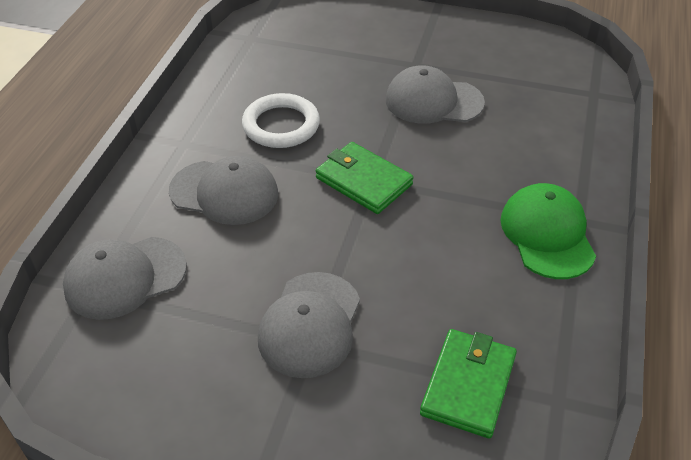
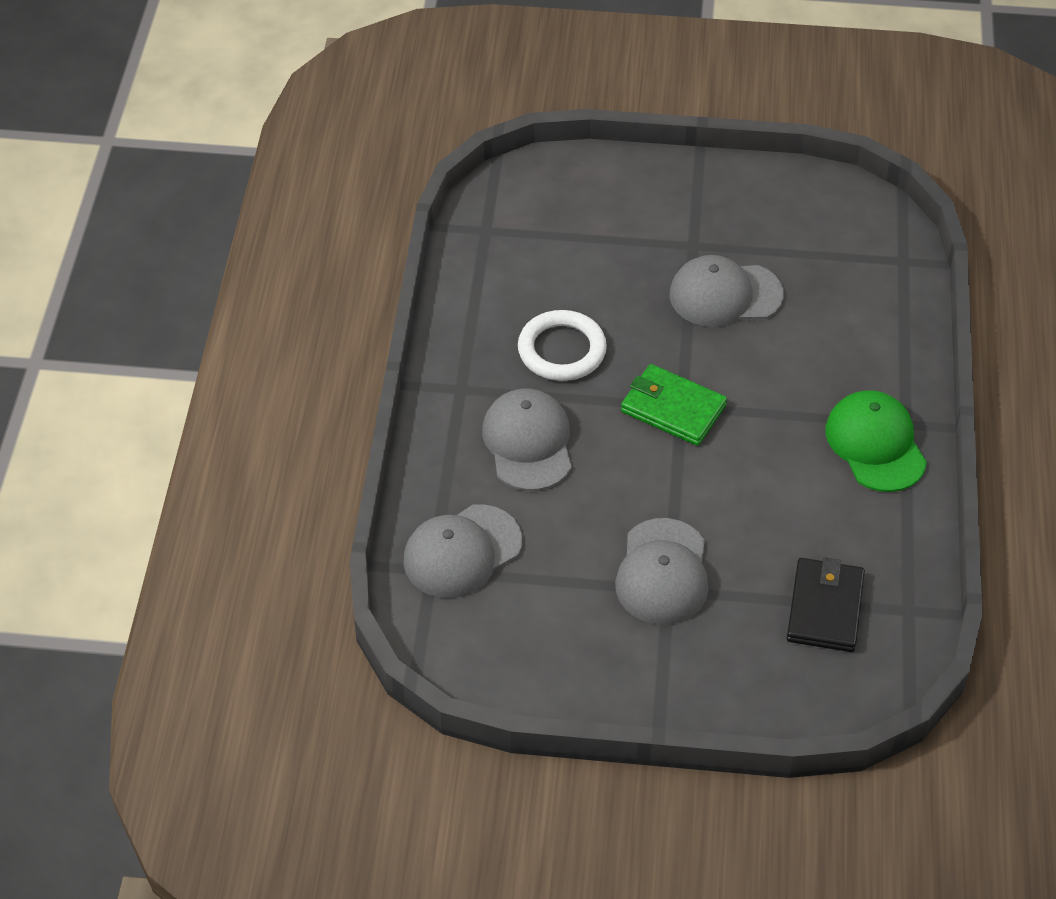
camera: 10 degrees left, 5 degrees up
(224, 192) = (528, 442): grey cap -> grey cap turned 105 degrees counterclockwise
(468, 385) = (825, 608): green wallet -> black wallet

